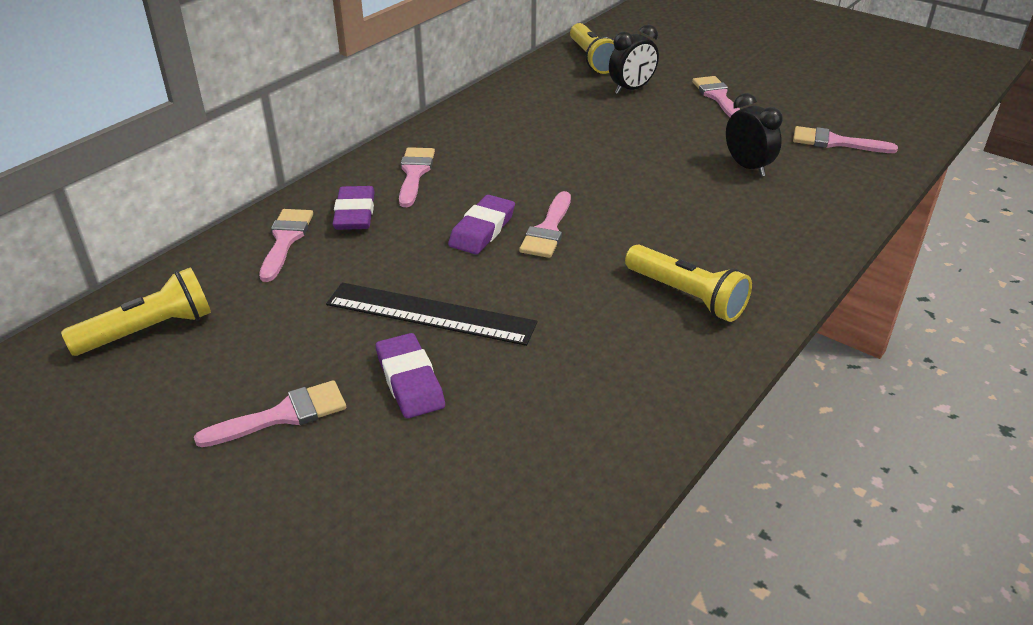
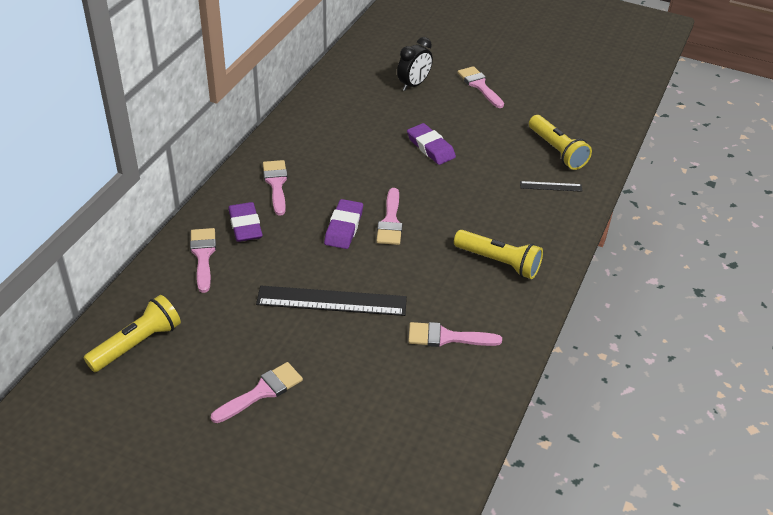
camera: 15 degrees left, 5 degrees up
(410, 380) = (336, 353): purple eraser -> purple eraser (430, 147)
(592, 59) = (375, 57): yellow flashlight -> yellow flashlight (557, 151)
(747, 167) = (515, 148): black clock -> none
(788, 214) = (551, 186): none -> black ruler
(835, 142) = (571, 119): pink brush -> pink brush (447, 337)

